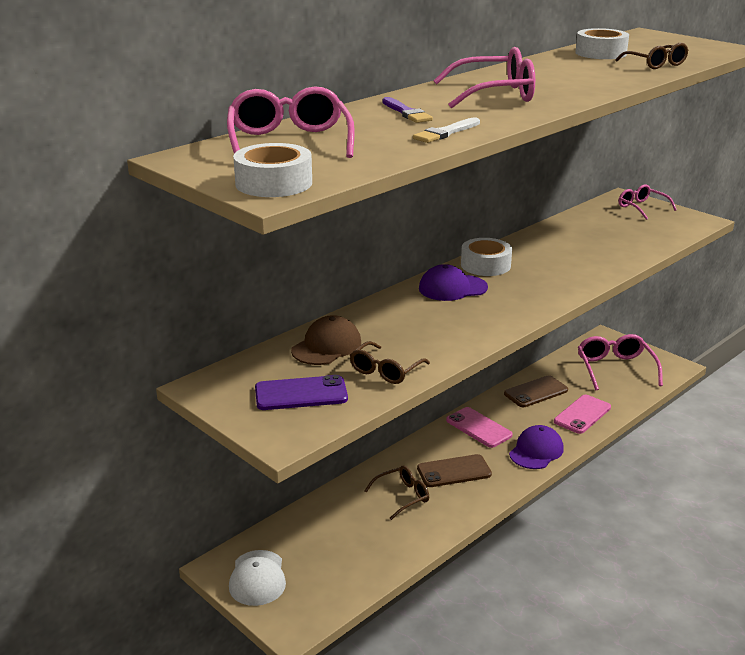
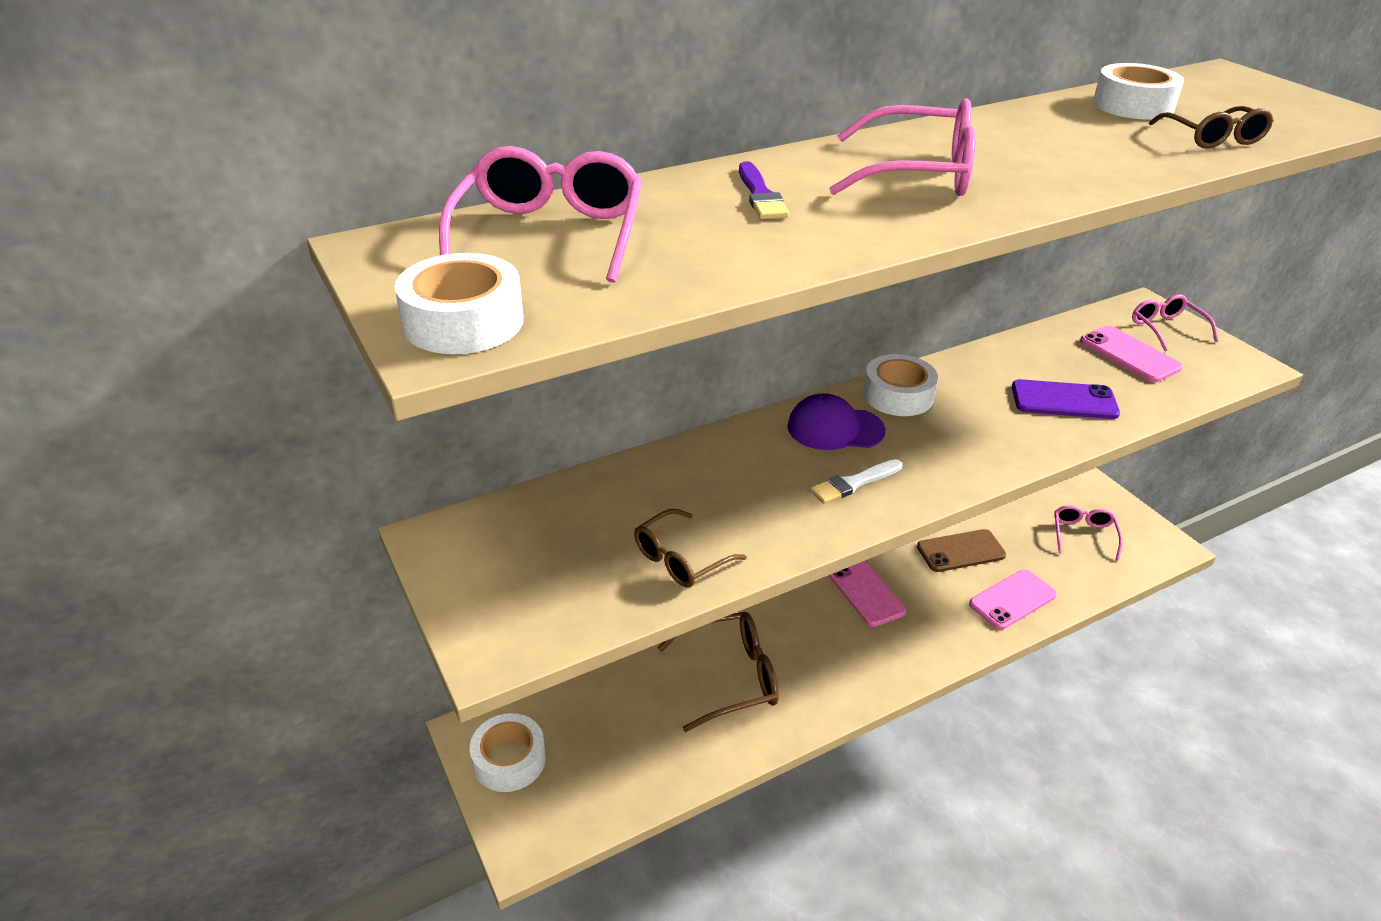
camera: 15 degrees right, 10 degrees up
(257, 578) = (509, 760): white cap -> white tape
(301, 394) = (551, 577): purple phone -> purple phone (1064, 400)
(326, 346) = (622, 500): brown cap -> none
(402, 496) = (729, 677): brown glasses -> brown glasses, size x1.61
(446, 133) = (793, 247): white brush -> white brush (853, 483)
(454, 471) = (809, 653): brown phone -> none
(536, 451) = (929, 645): purple cap -> none
(615, 369) = (1083, 535): pink glasses -> pink glasses, size x0.62
(624, 224) = (1129, 355): none -> pink phone

